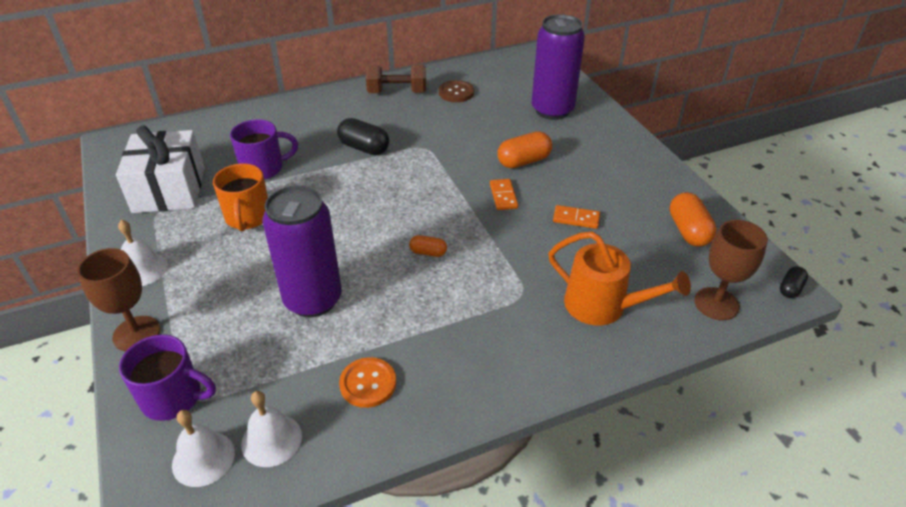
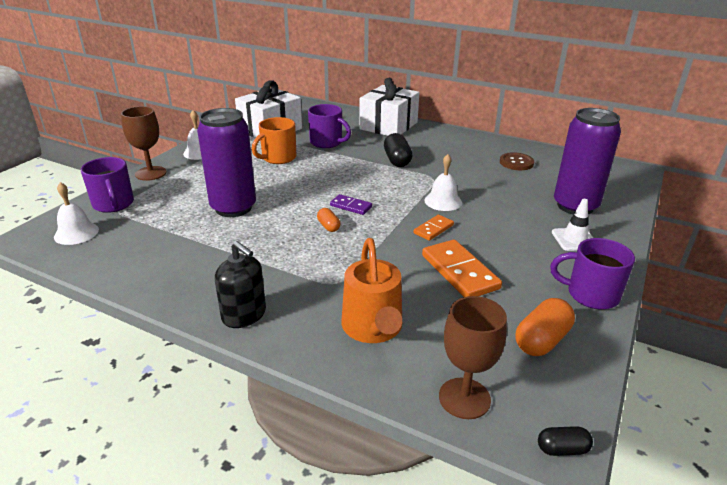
camera: 50 degrees right, 10 degrees down
(271, 440) = (106, 247): white bell -> white bell (443, 201)
(288, 113) = (388, 126): none -> white gift
(368, 383) = (181, 258): orange button -> none
(397, 92) = (474, 145): brown dumbbell -> none
(410, 220) = (351, 206): none -> purple domino
(512, 377) = (244, 315): none -> black soap dispenser
(523, 161) = (488, 220): orange capsule -> none
(576, 218) = (460, 272): orange domino -> orange domino, size x1.80
(593, 140) = (574, 239): none -> white traffic cone
(661, 177) = (590, 294): none -> purple mug

